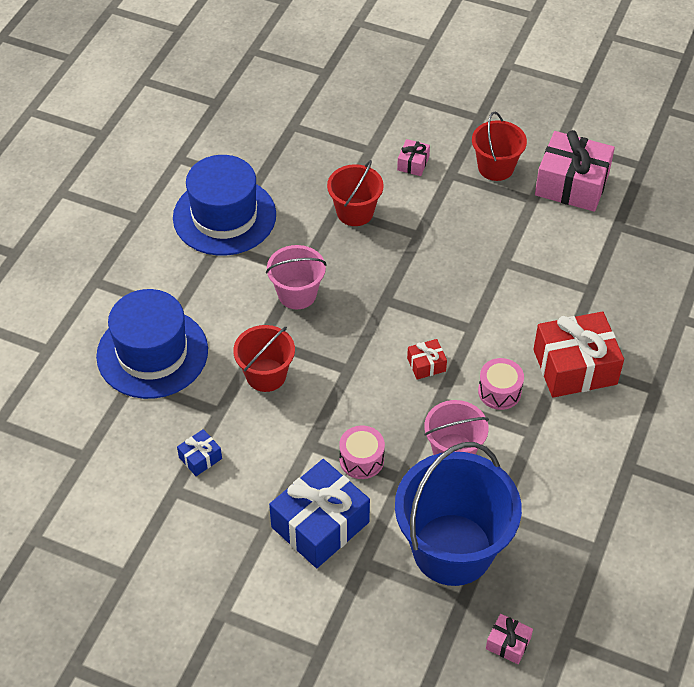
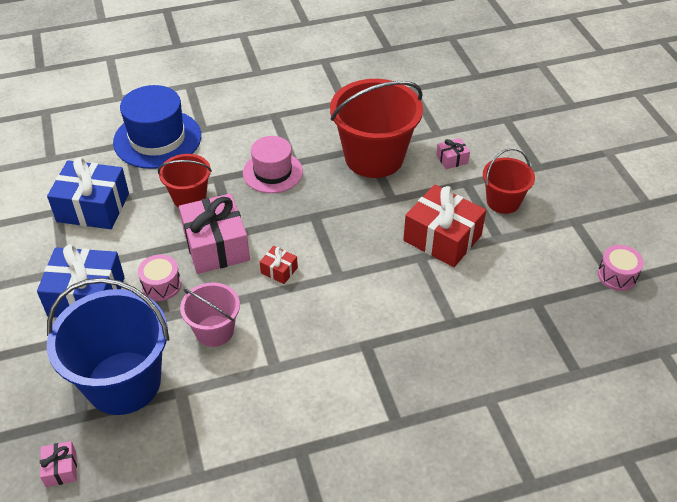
camera: 50 degrees right, 5 degrees down
(200, 458) = (93, 207): blue gift -> blue gift, size x2.19
(224, 216) = (300, 104): blue hat -> none
(297, 294) = (272, 172): pink bucket -> pink hat
(355, 212) = (374, 157): red bucket -> red bucket, size x1.84
(499, 391) = (295, 325): pink drum -> pink drum (617, 275)
(572, 184) = (541, 251): pink gift -> pink gift (216, 246)
(575, 367) = (365, 357): red gift -> red gift (442, 238)

